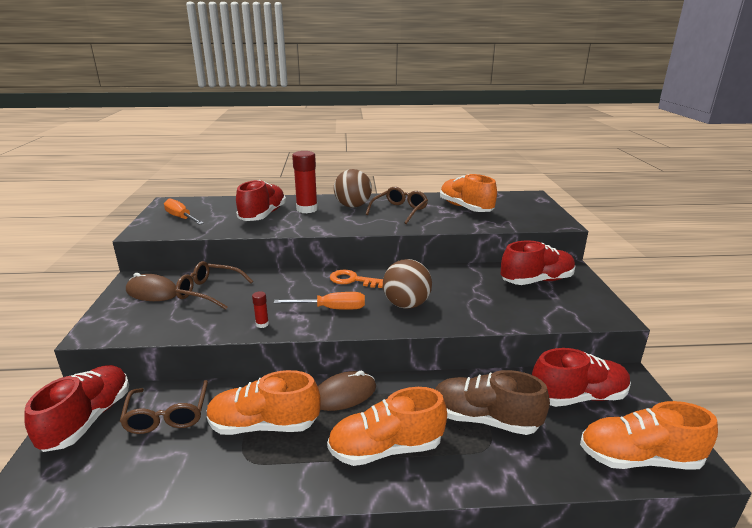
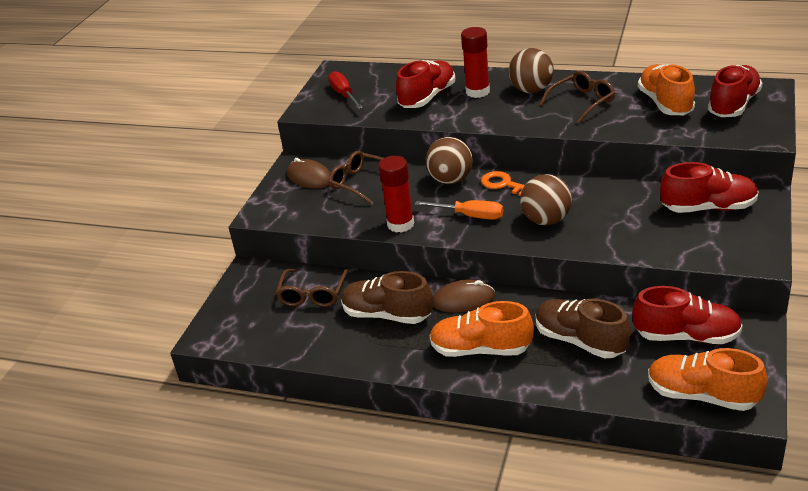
camera: 25 degrees right, 10 degrees up
(88, 419) = (253, 288): red shoe -> red shoe (733, 105)
(181, 218) = (344, 95): orange screwdriver -> red screwdriver
(262, 324) = (400, 224): red glue stick -> red glue stick, size x2.21
(264, 425) = (387, 315): orange shoe -> brown shoe
(300, 281) = (450, 180): none -> brown ball

